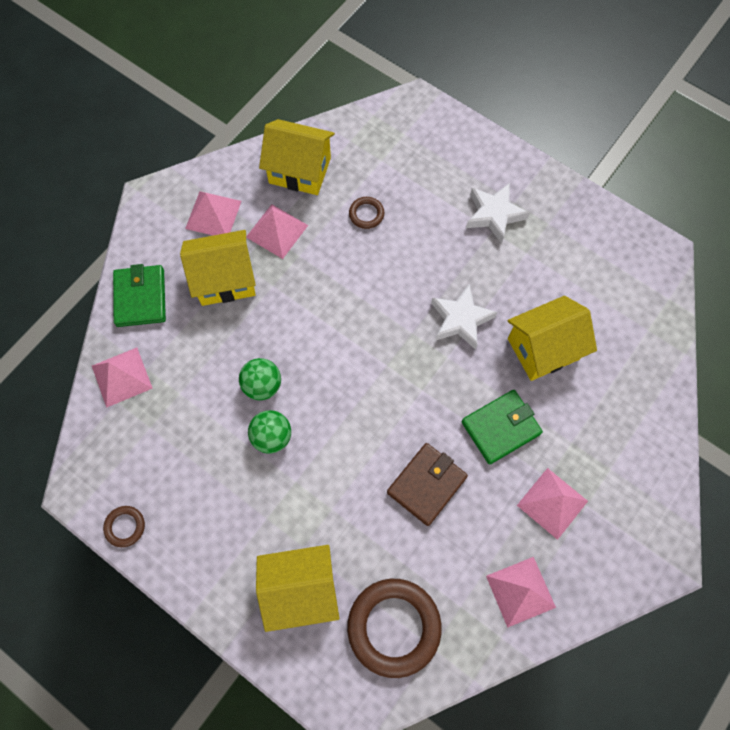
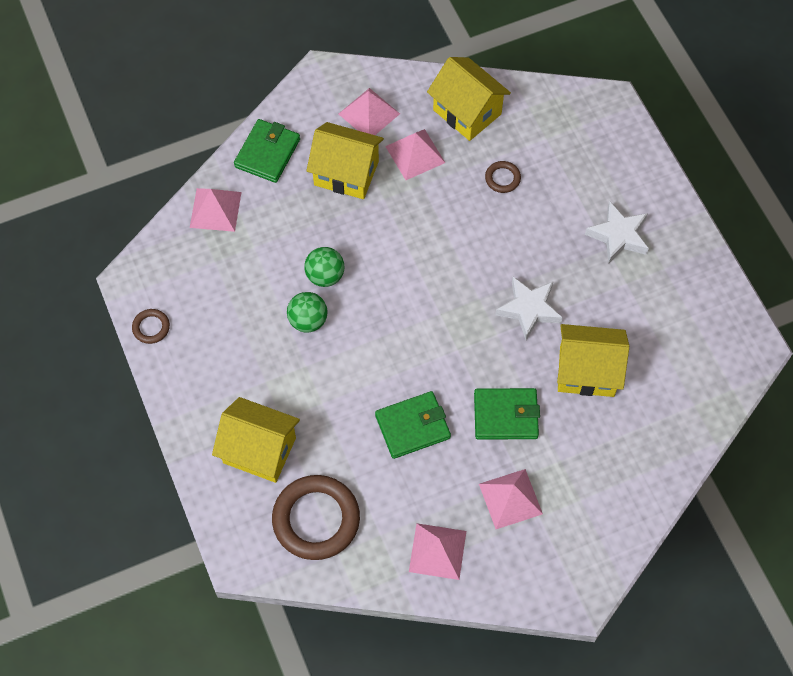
camera: 30 degrees right, 5 degrees down
(427, 485) = (412, 426): brown wallet -> green wallet

